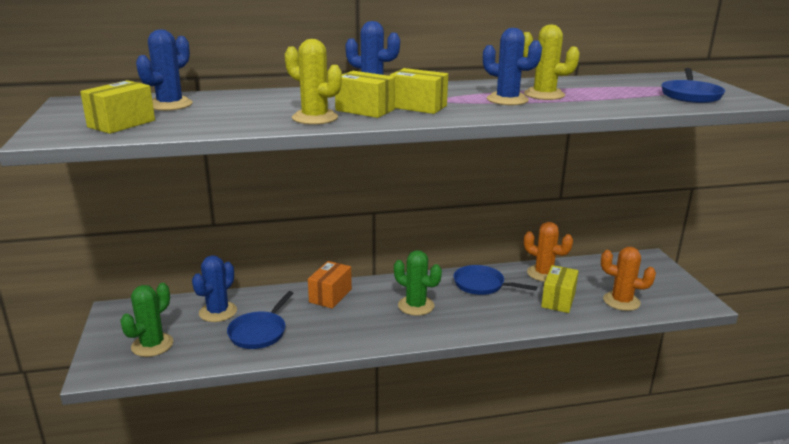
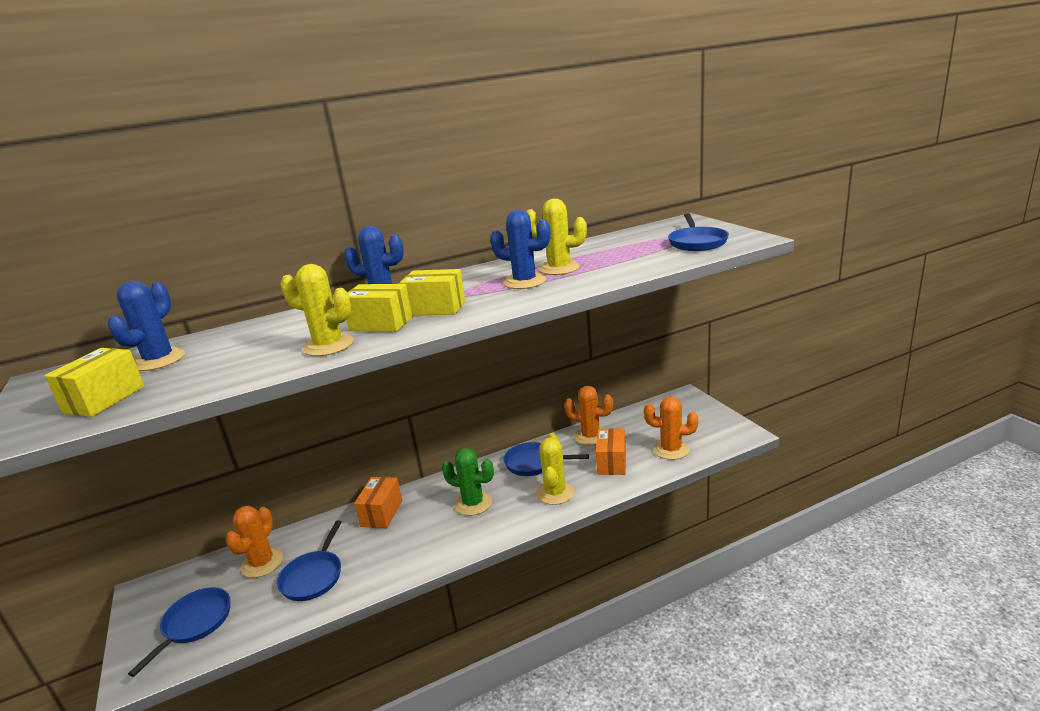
camera: 10 degrees left, 0 degrees up
(152, 345) = (194, 624): green cactus -> blue pan
(218, 312) = (262, 563): blue cactus -> orange cactus
(496, 314) = (555, 493): none -> yellow cactus
(558, 300) = (612, 462): yellow box -> orange box

